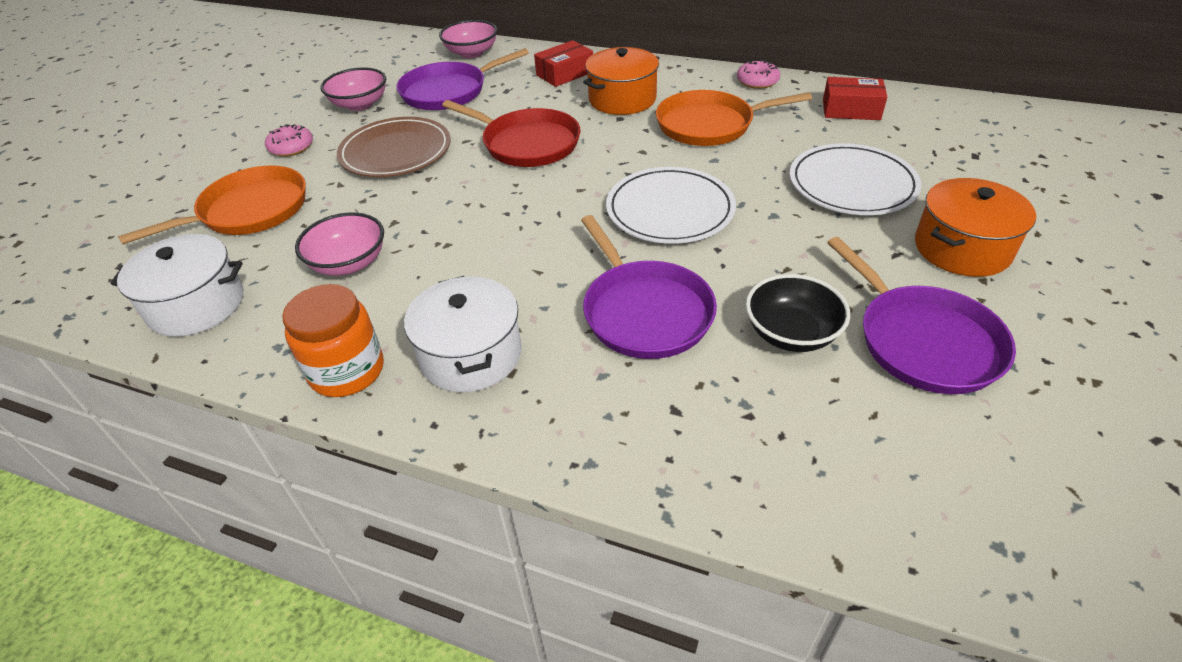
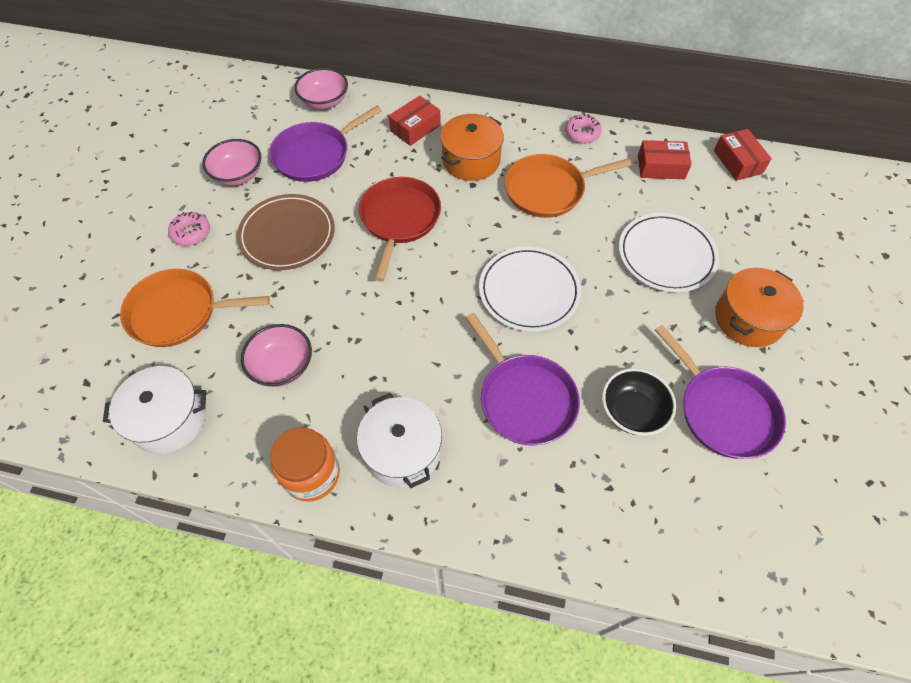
camera: 10 degrees left, 15 degrees up
(249, 211) = (178, 312): orange pan -> orange pan turned 135 degrees counterclockwise
(527, 143) = (399, 219): red pan -> red pan turned 105 degrees counterclockwise
(949, 107) = (737, 162): none -> red box

